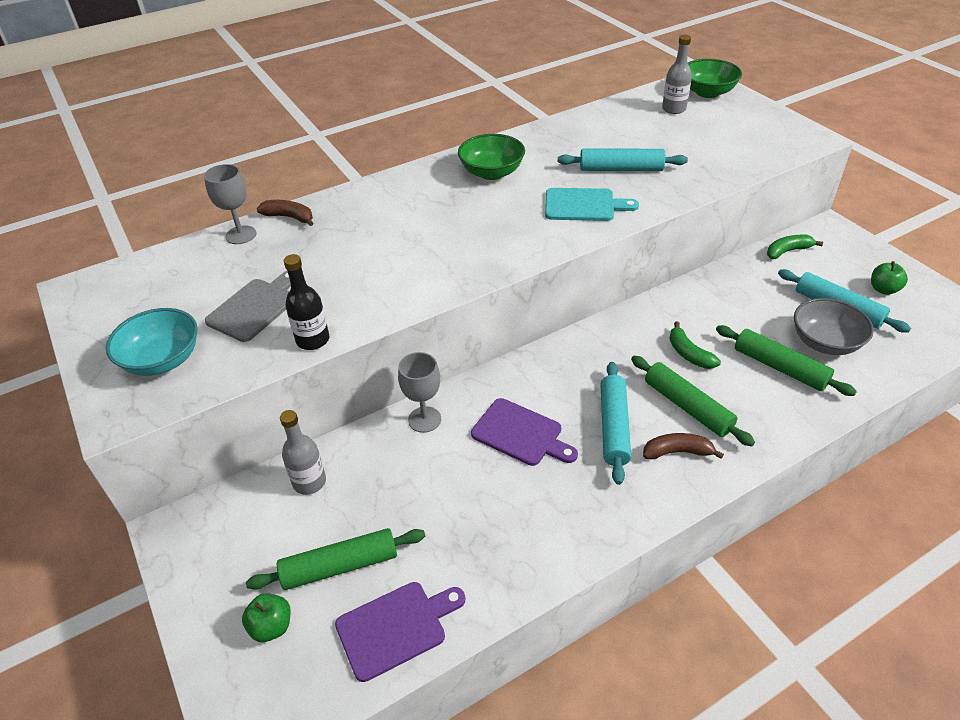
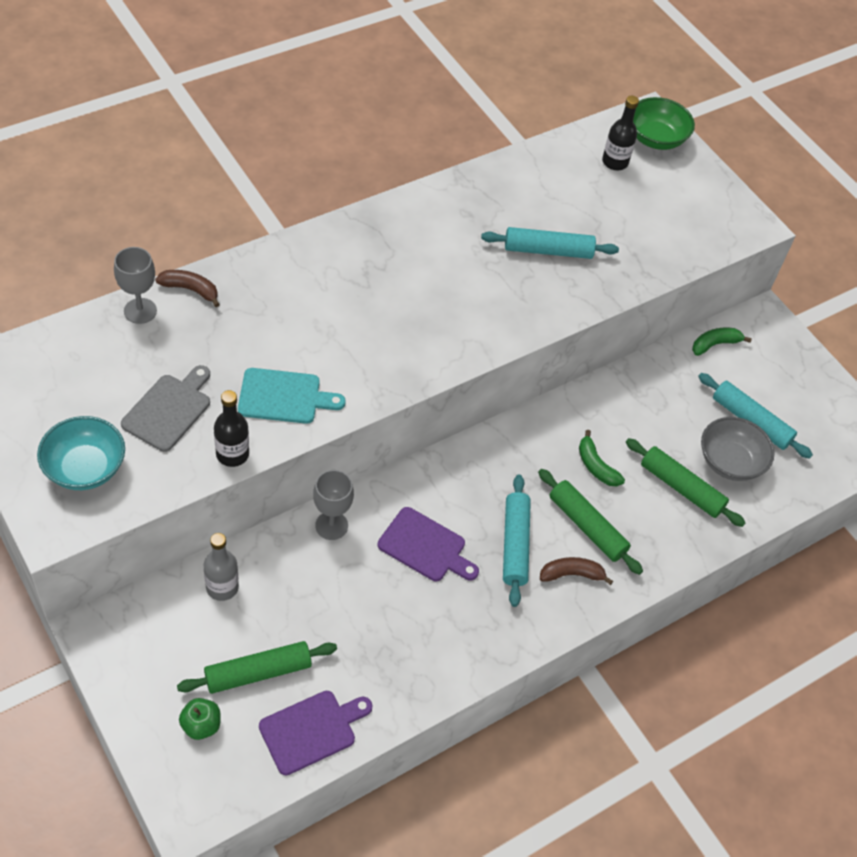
camera: 10 degrees left, 10 degrees up
(492, 172) = (409, 243): green bowl -> none
(583, 205) = (505, 300): turquoise cutting board -> turquoise cutting board (284, 397)
(673, 109) = (615, 162): grey bottle -> black bottle
(883, 289) = (800, 401): green apple -> none

